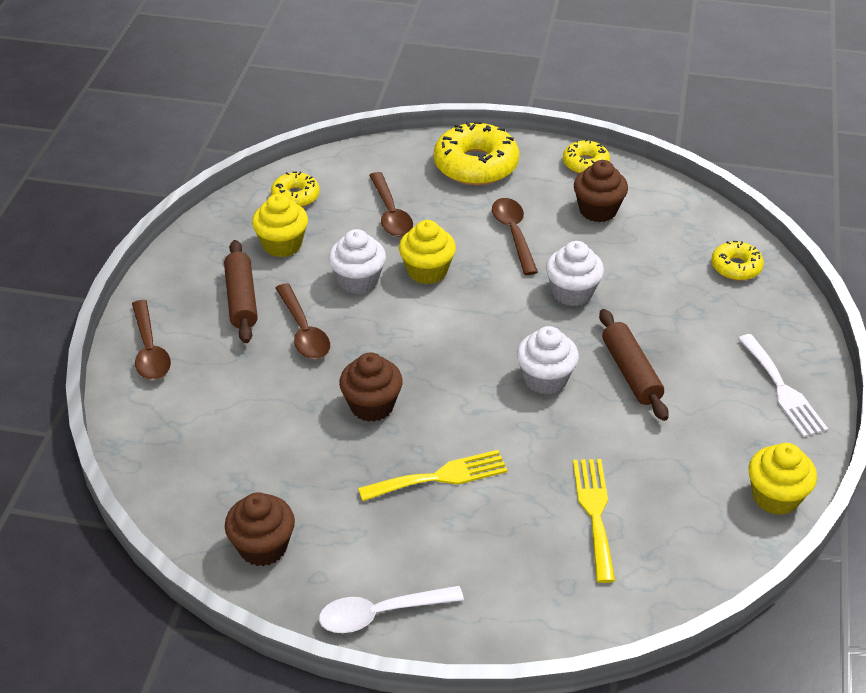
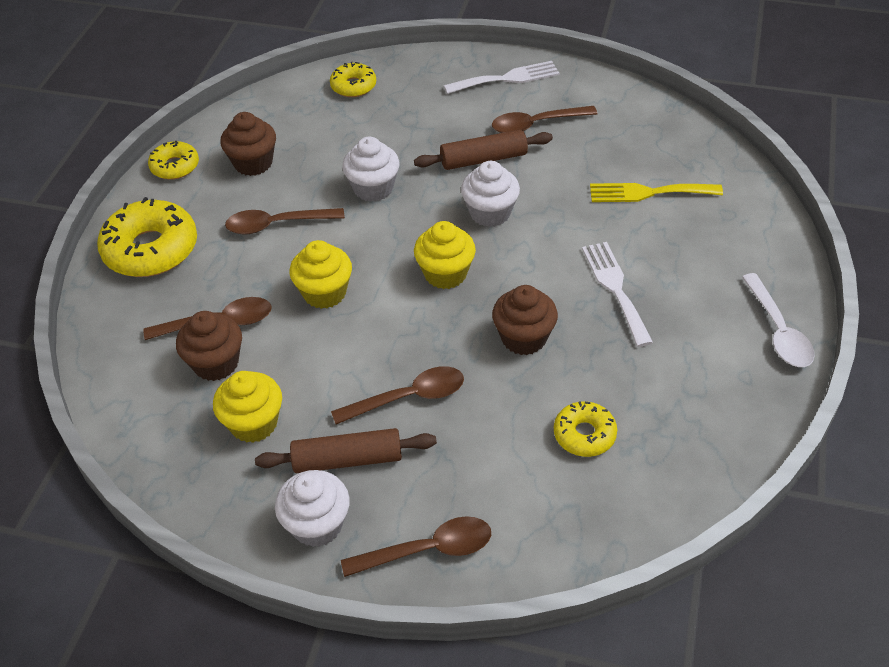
camera: 85 degrees left, 5 degrees up
(263, 547) = (716, 420): brown cupcake -> brown cupcake (216, 363)
(295, 196) = (162, 413): yellow donut -> yellow donut (584, 434)
(358, 281) = (331, 351): white cupcake -> white cupcake (317, 524)
(439, 477) = (615, 289): yellow fork -> white fork
(700, 416) = (536, 124): none -> brown spoon
(775, 497) = (622, 95): yellow cupcake -> yellow cupcake (445, 274)

